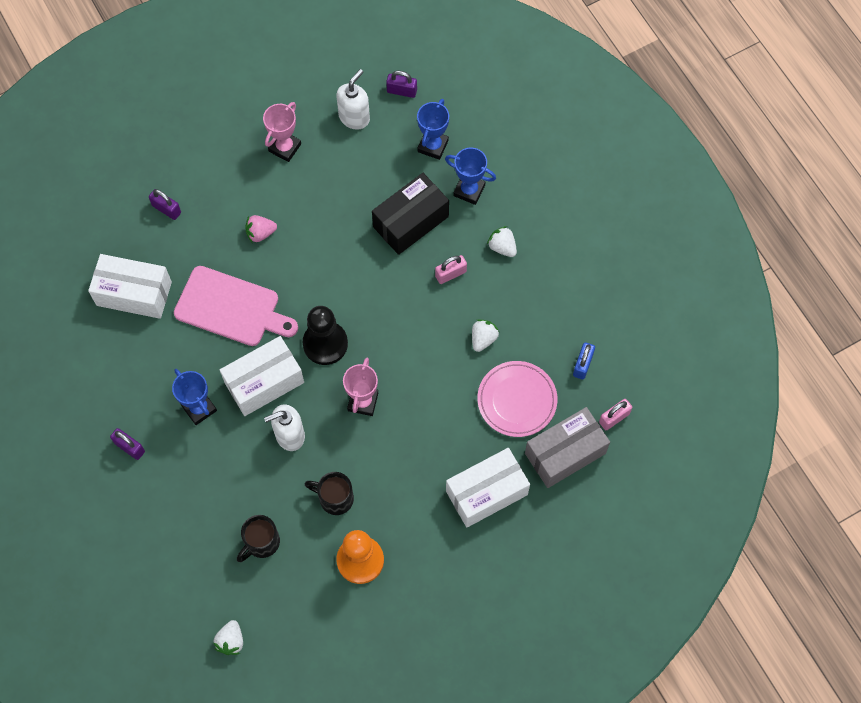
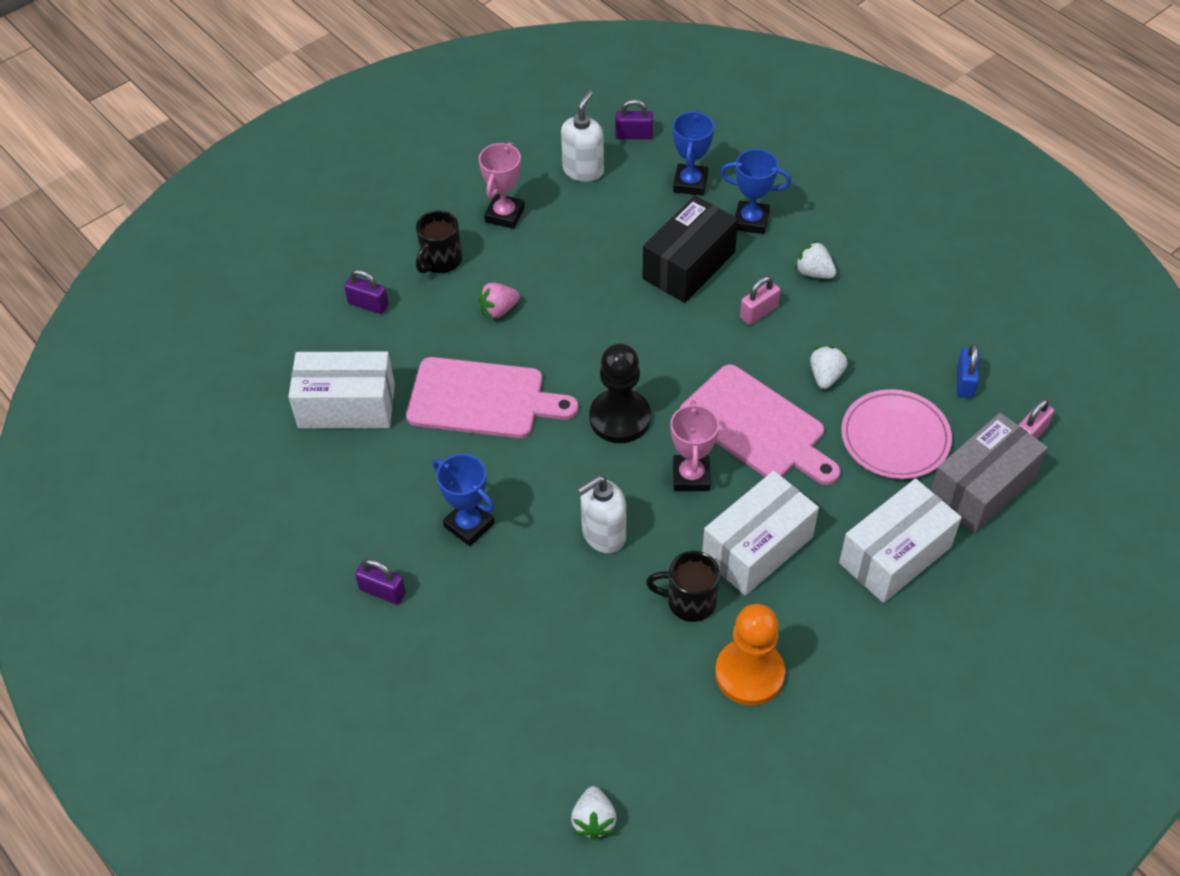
camera: 10 degrees left, 15 degrees down
(261, 543) = (602, 678): black mug -> black mug (440, 261)
(264, 382) = (550, 478): white box -> white box (757, 547)
(421, 371) = (756, 426): none -> pink cutting board

